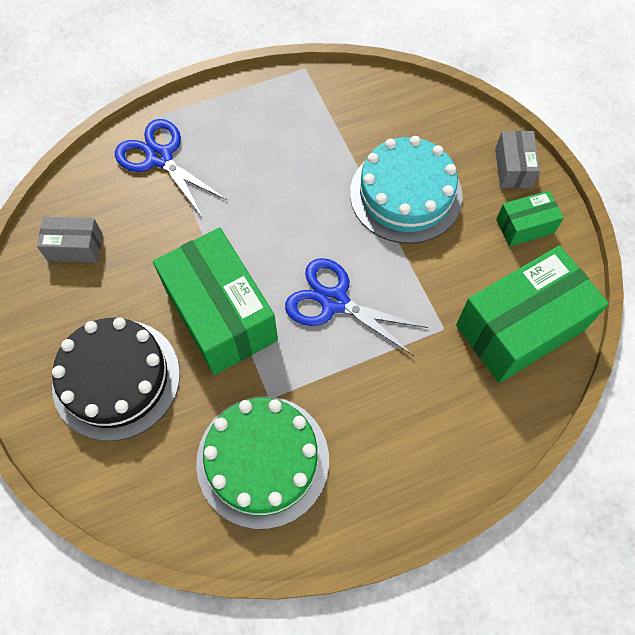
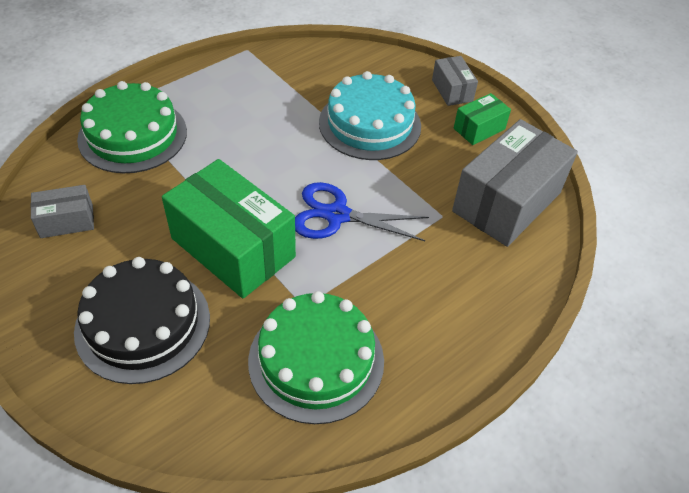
camera: 20 degrees left, 15 degrees down
(160, 157) = (133, 135): blue scissors -> green cake
(520, 327) = (506, 202): green box -> grey box

